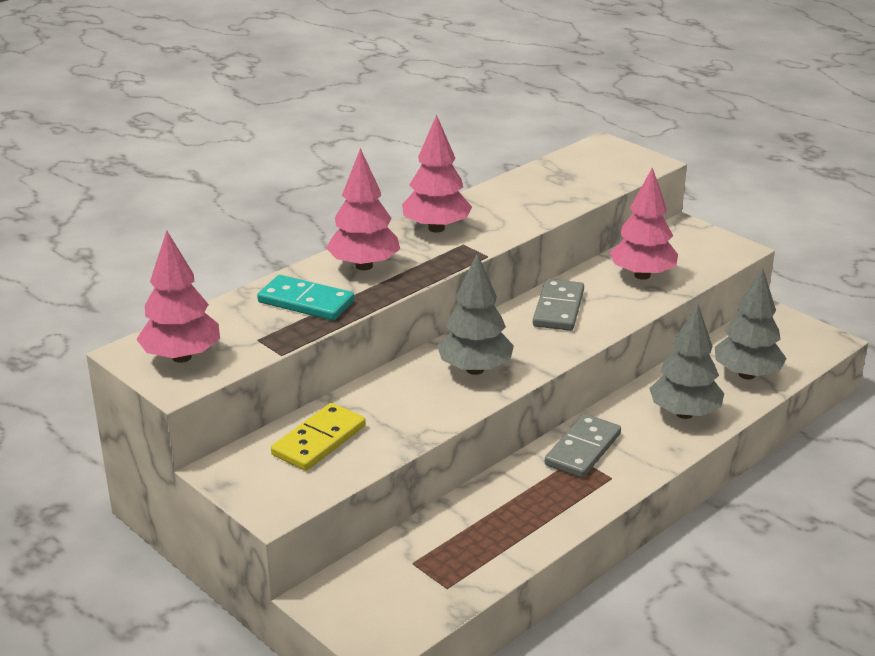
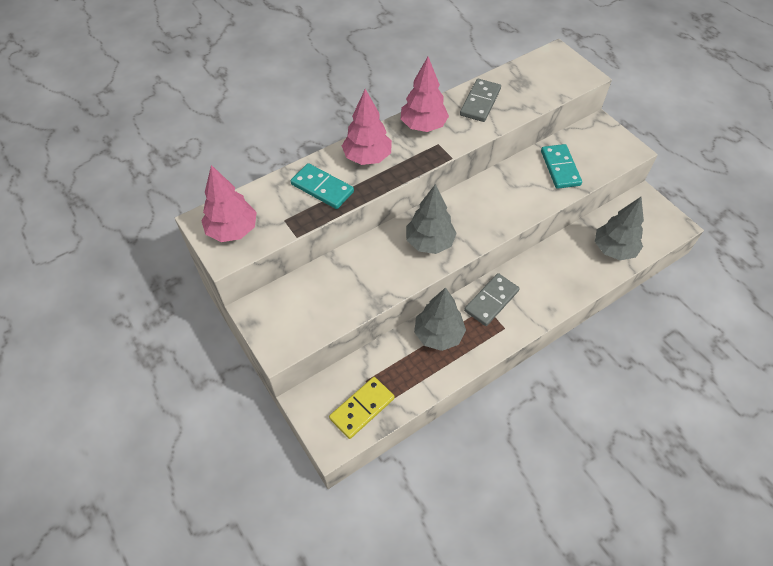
camera: 10 degrees right, 25 degrees up
(319, 440) = (317, 293): yellow domino -> yellow domino (362, 408)
(558, 308) = (496, 192): grey domino -> grey domino (480, 102)
(642, 275) = (560, 168): pink tree -> turquoise domino
(684, 413) = (564, 279): grey tree -> grey tree (438, 335)

